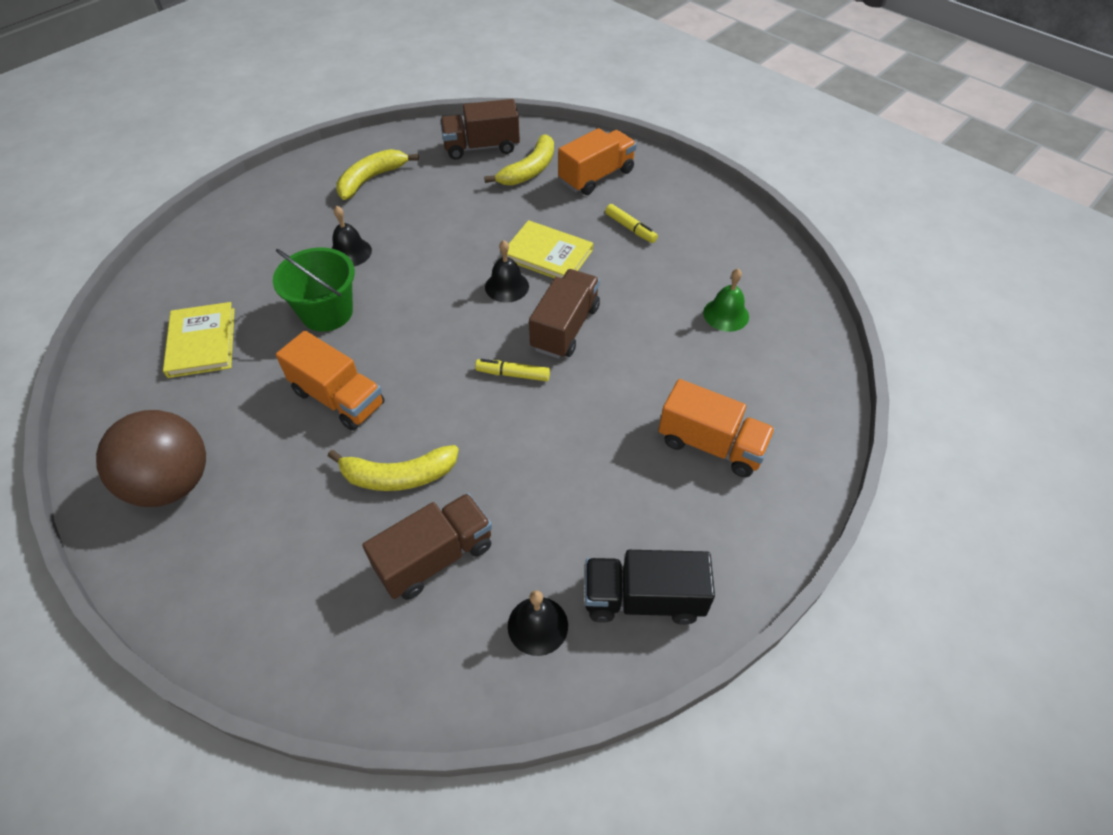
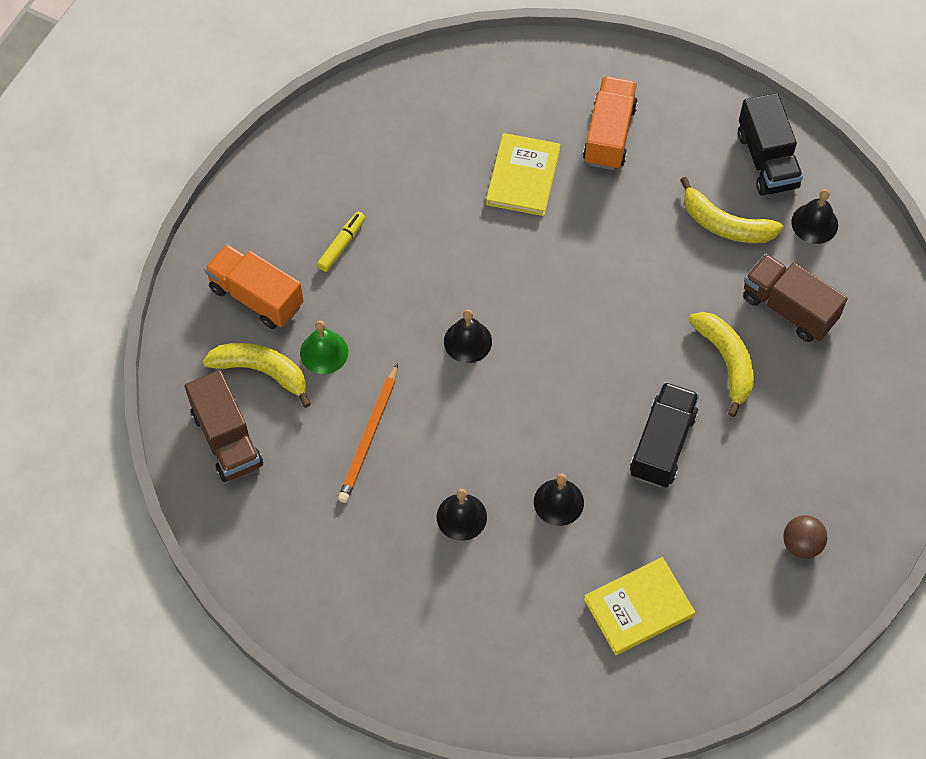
camera: 105 degrees left, 10 degrees up
(172, 483) = (801, 544): brown ball -> brown ball, size x0.49
(327, 312) = (558, 502): green bucket -> black bell
(338, 398) = (662, 444): orange truck -> black truck
(372, 179) = (324, 545): yellow banana -> yellow banana (725, 224)
(447, 215) = (369, 436): none -> orange pencil
(513, 374) = (583, 303): yellow marker -> none
(548, 254) = (407, 315): yellow book -> yellow book (523, 177)
(565, 328) = (510, 274): brown truck -> none
(726, 314) = (448, 141): green bell -> green bell (324, 352)

